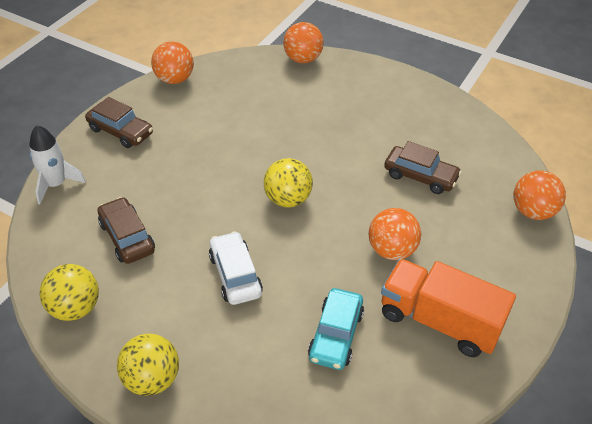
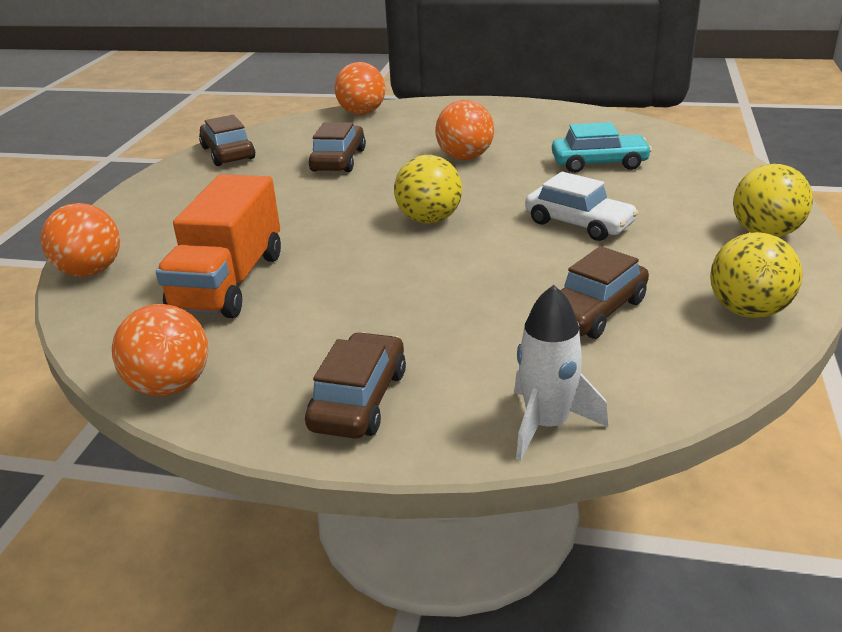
camera: 105 degrees left, 15 degrees down
(235, 275) = (578, 223): white car -> white car turned 105 degrees counterclockwise
(439, 321) = (534, 130): orange truck -> orange truck (229, 282)
(462, 122) = (228, 153): none -> brown car

